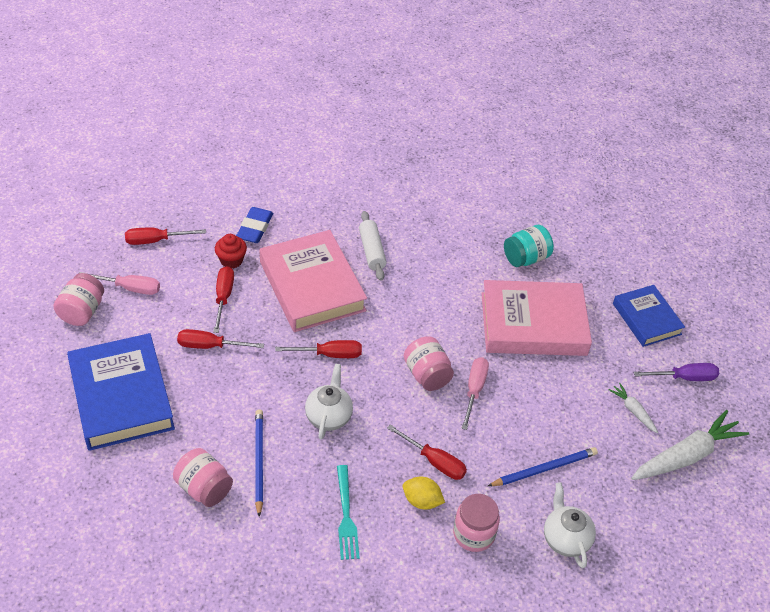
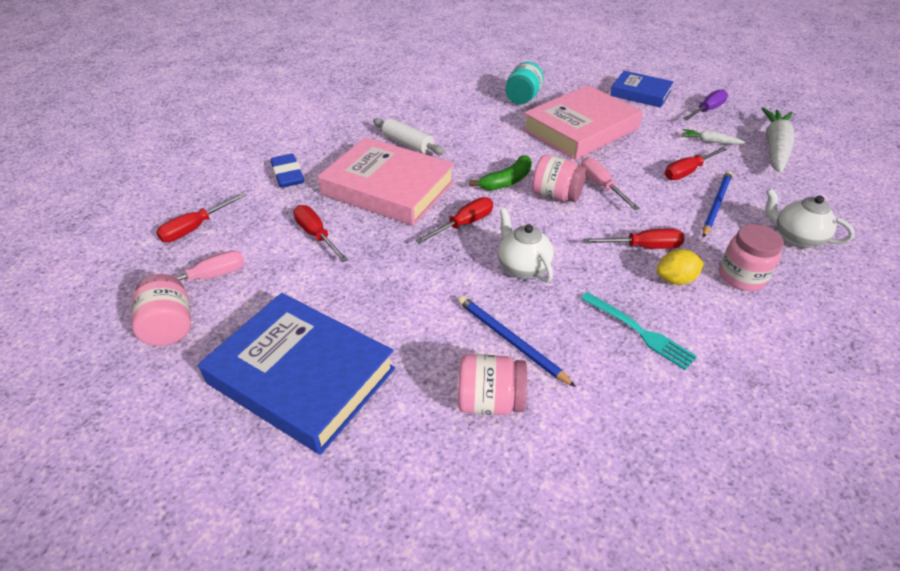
camera: 35 degrees left, 5 degrees down
(210, 346) = (348, 278): red screwdriver -> red screwdriver (687, 172)
(231, 260) = (292, 206): red cupcake -> none
(406, 337) = (507, 181): none -> green banana

